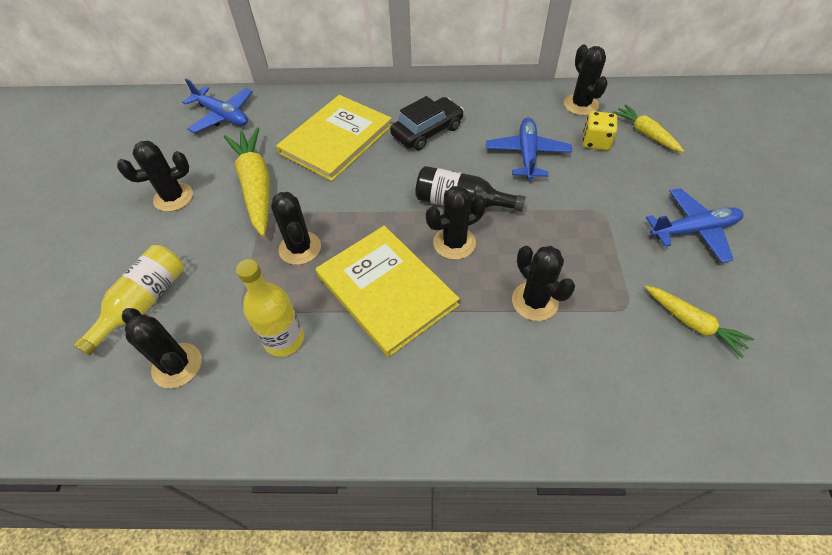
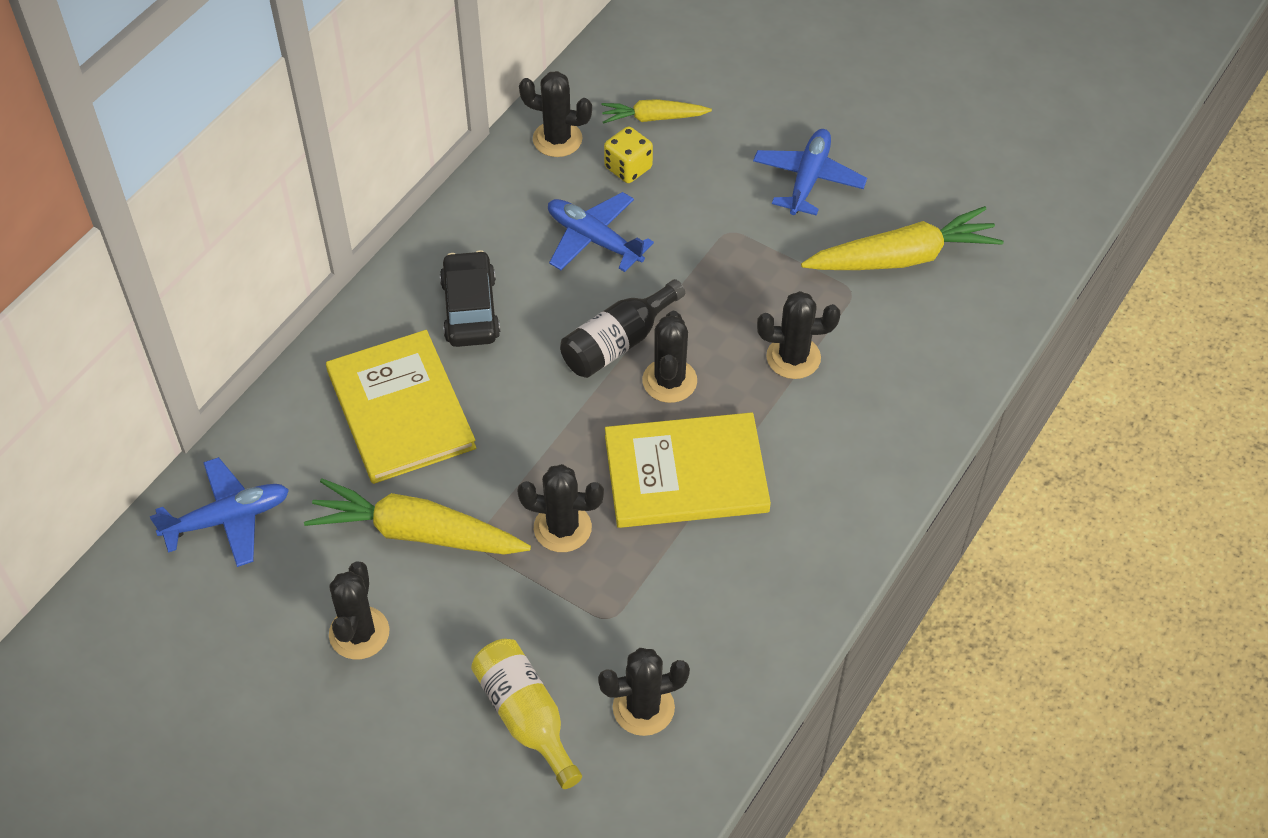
camera: 60 degrees left, 0 degrees up
(284, 339) = (682, 594): yellow bottle -> none
(692, 323) = (902, 257): yellow carrot -> yellow carrot, size x1.75

